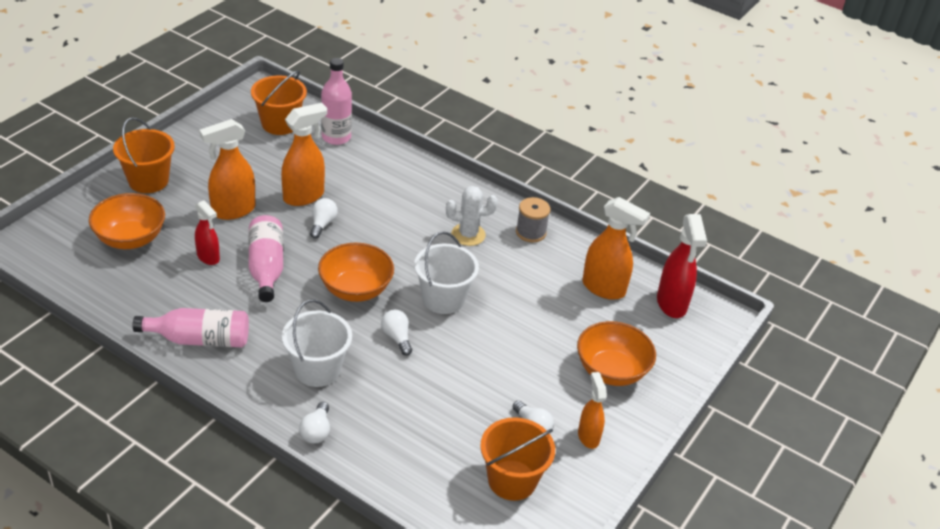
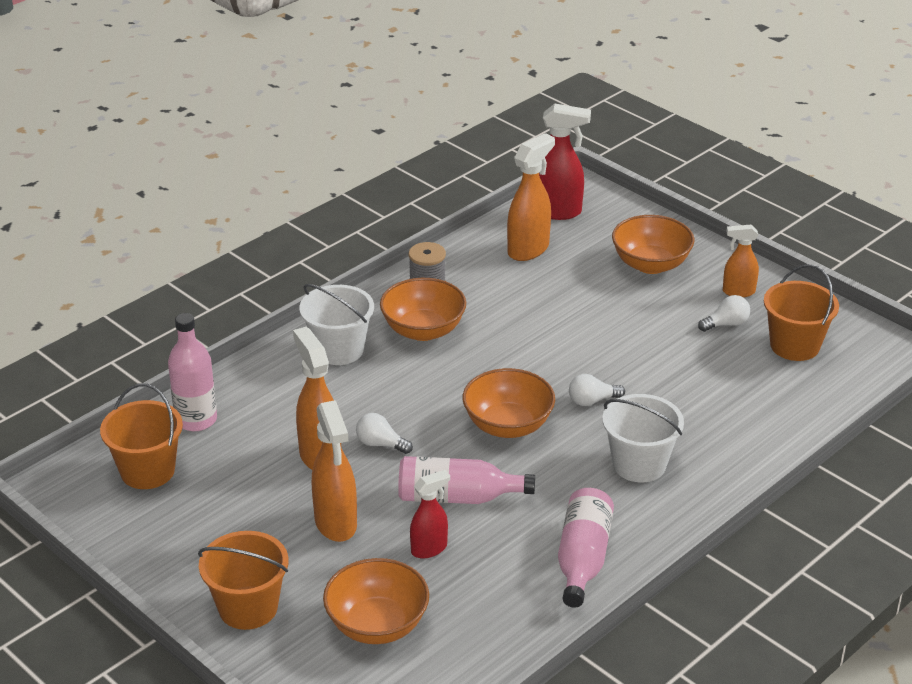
camera: 75 degrees left, 5 degrees down
(316, 431) = (732, 470): white light bulb -> none
(443, 299) = (532, 361): white bucket -> white bucket (339, 350)
(468, 235) = (423, 330): white cactus -> orange bowl

